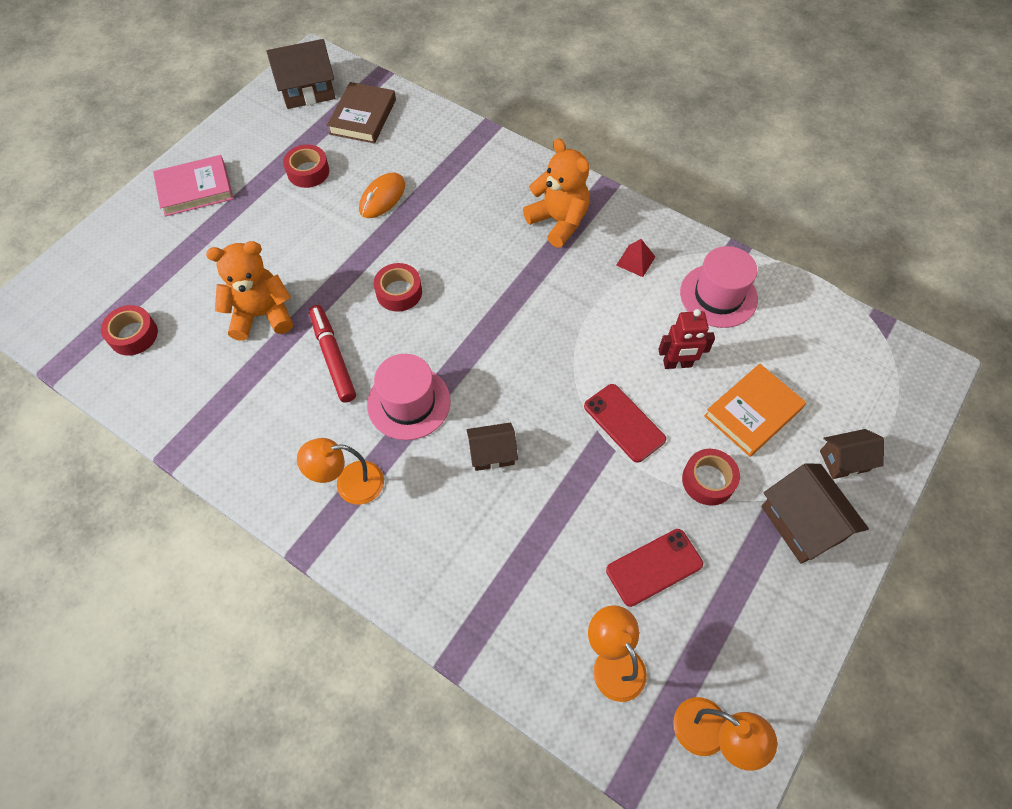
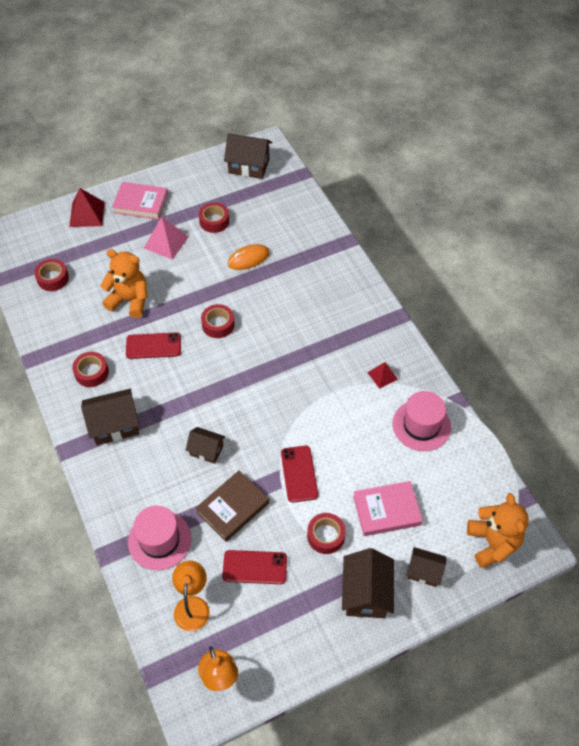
camera: 30 degrees right, 5 degrees down
(128, 233) = (87, 214): none -> red pyramid
(262, 222) = (166, 242): none -> pink pyramid
(271, 431) = (91, 372): none -> red tape
(333, 357) = (153, 346): red marker -> red phone
(349, 484) = (114, 425): orange lamp -> brown house
(363, 117) = (272, 199): brown book -> brown book (233, 507)
(409, 402) = (179, 395): pink hat -> pink hat (159, 540)
(558, 221) = (350, 326): orange teddy bear -> orange teddy bear (492, 543)
(677, 364) = (360, 455): red robot -> none
(752, 412) = (386, 510): orange book -> pink book

